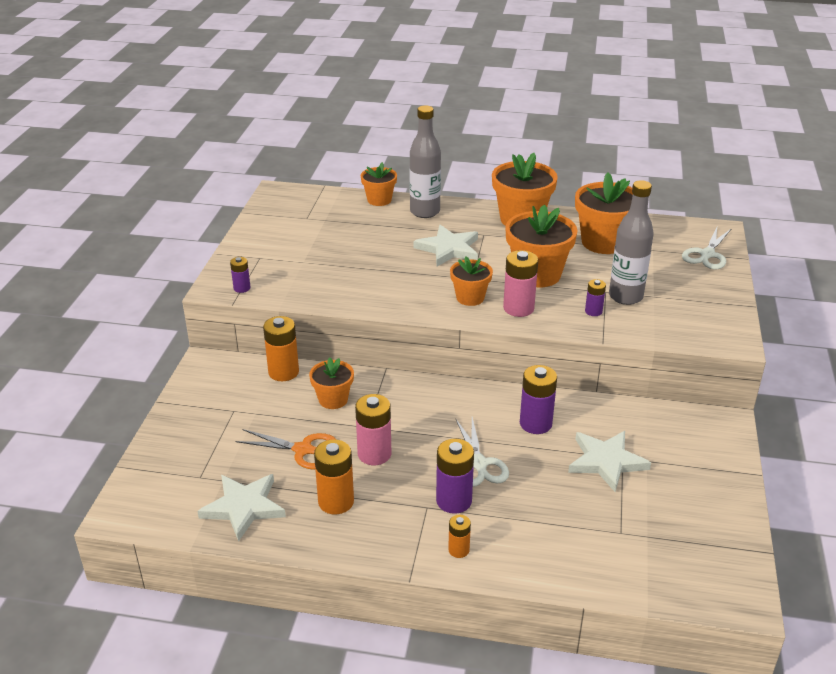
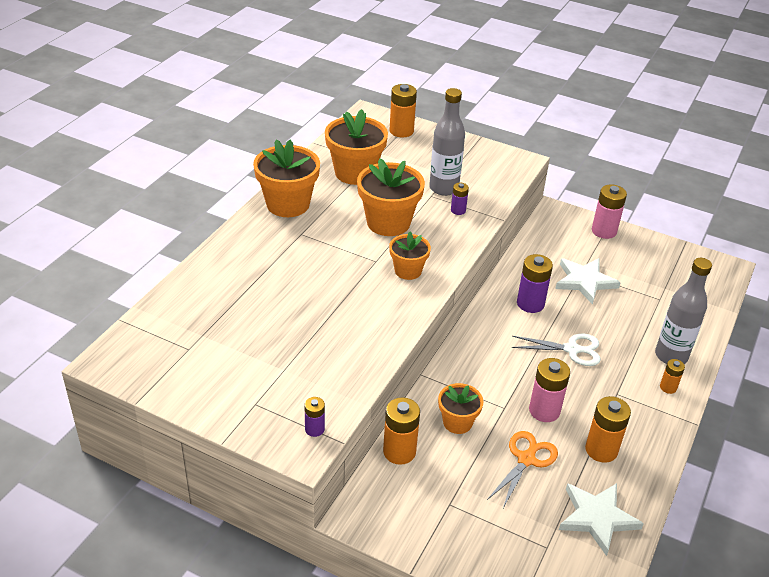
camera: 75 degrees left, 5 degrees up
(379, 200) = (186, 285): orange flower pot -> none
(425, 212) = (234, 259): grey bottle -> grey bottle (671, 356)
(448, 249) = (316, 262): white star -> none
(454, 501) = (613, 376): purple battery -> none
(518, 308) = (437, 248): pink battery -> pink battery (604, 231)
(707, 254) = (401, 131): white scissors -> orange battery

